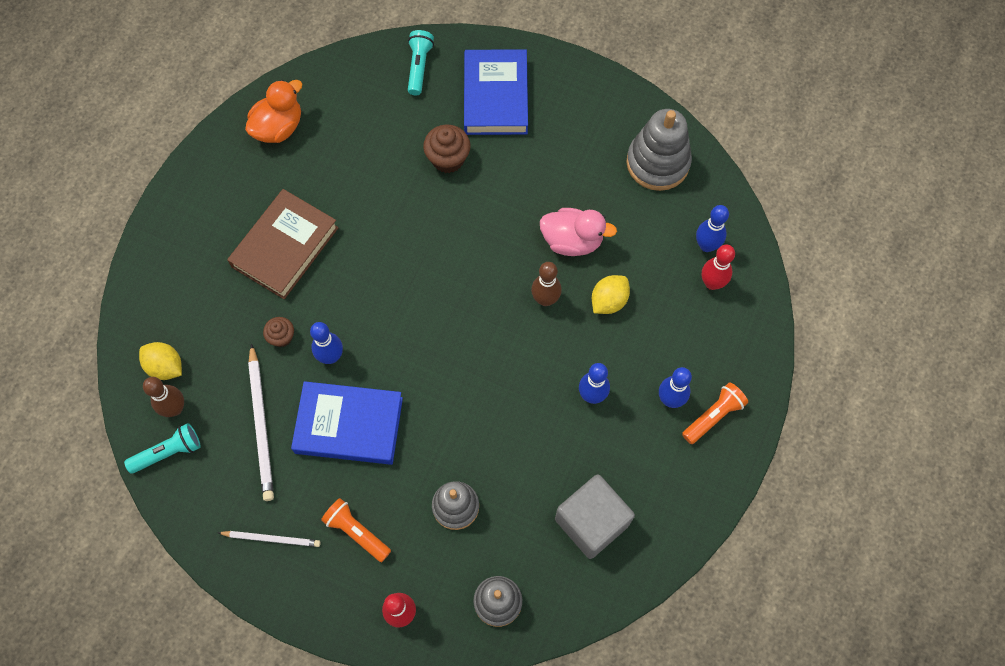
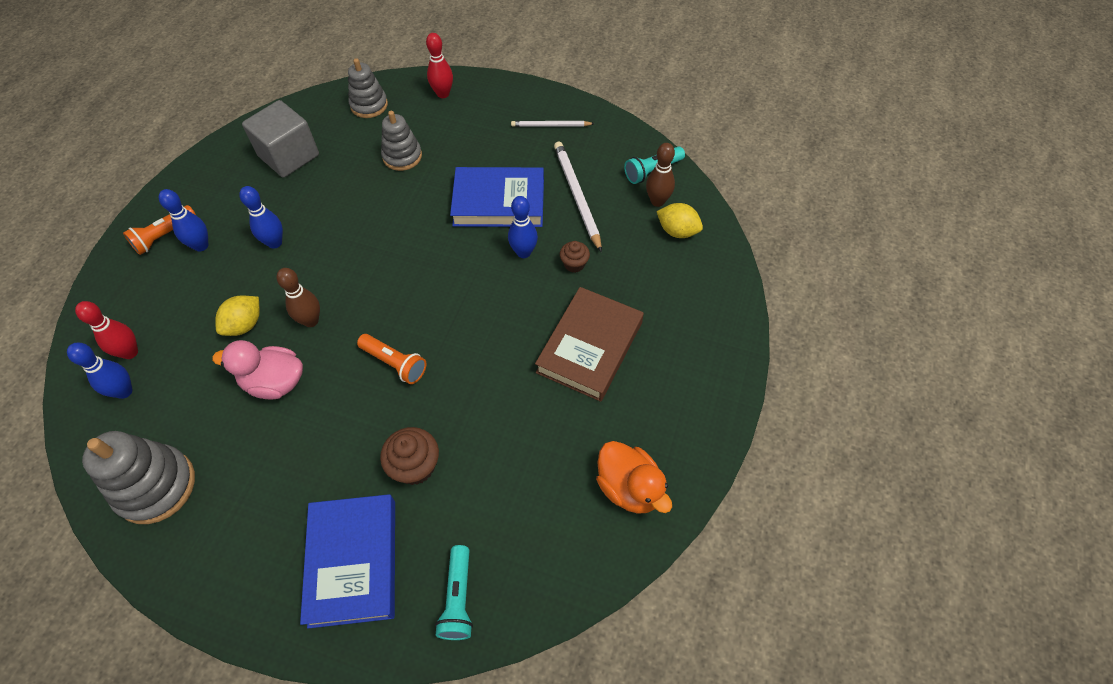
camera: 175 degrees right, 10 degrees down
(278, 127) = (629, 487): orange duck -> orange duck turned 75 degrees counterclockwise
(356, 532) = (483, 135): orange flashlight -> orange flashlight (394, 363)

